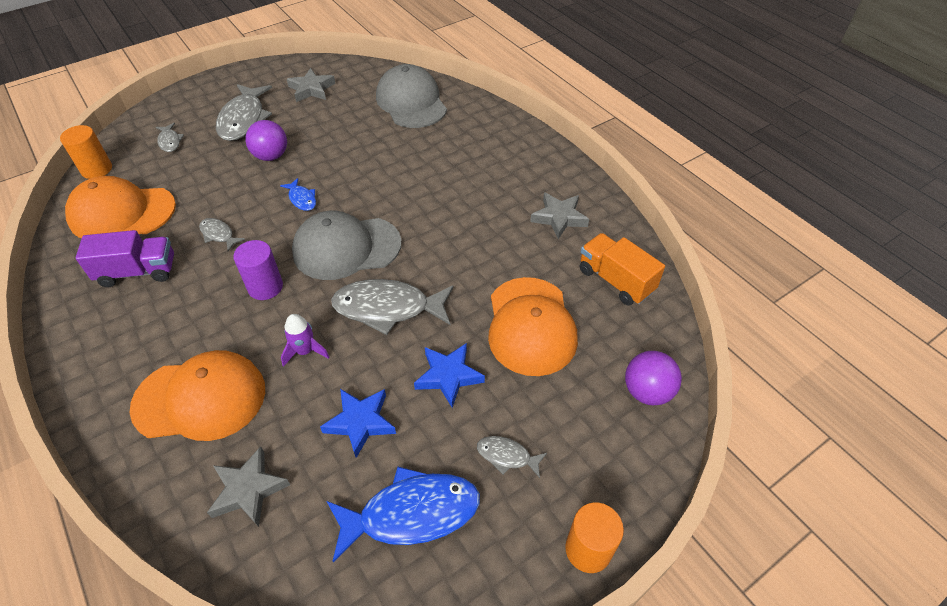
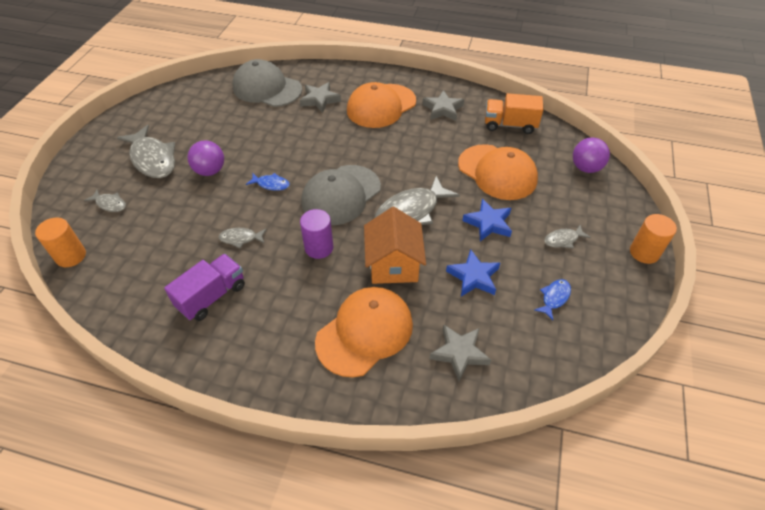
camera: 40 degrees left, 0 degrees up
(122, 213) = (140, 270): orange cap -> orange cap (381, 106)
(305, 351) = (393, 264): purple rocket -> orange house
(311, 89) = (180, 114): grey star -> grey star (319, 100)
(412, 513) = (554, 298): blue fish -> blue fish, size x0.49

